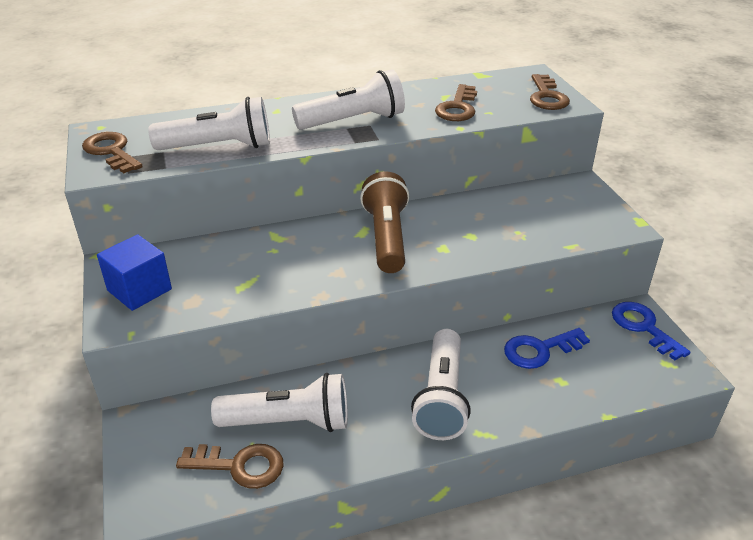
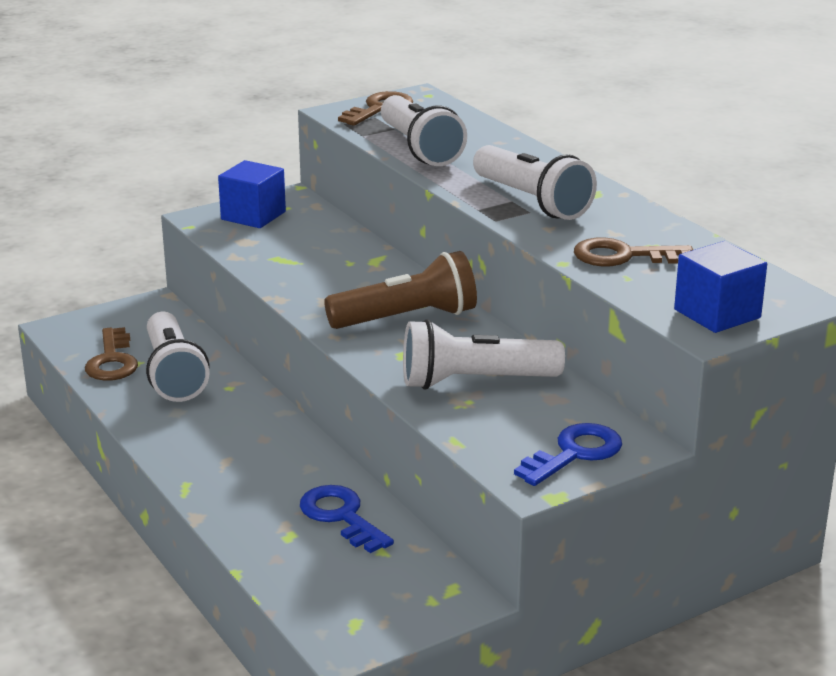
camera: 75 degrees right, 10 degrees down
(442, 397) = (233, 455): white flashlight -> white flashlight (474, 382)
(547, 97) = (717, 314): brown key -> blue cube
(643, 327) = (426, 602): blue key -> blue key (574, 453)

